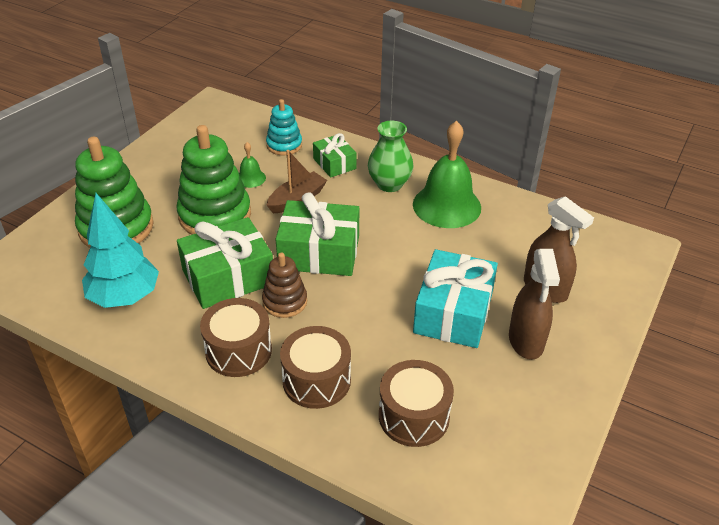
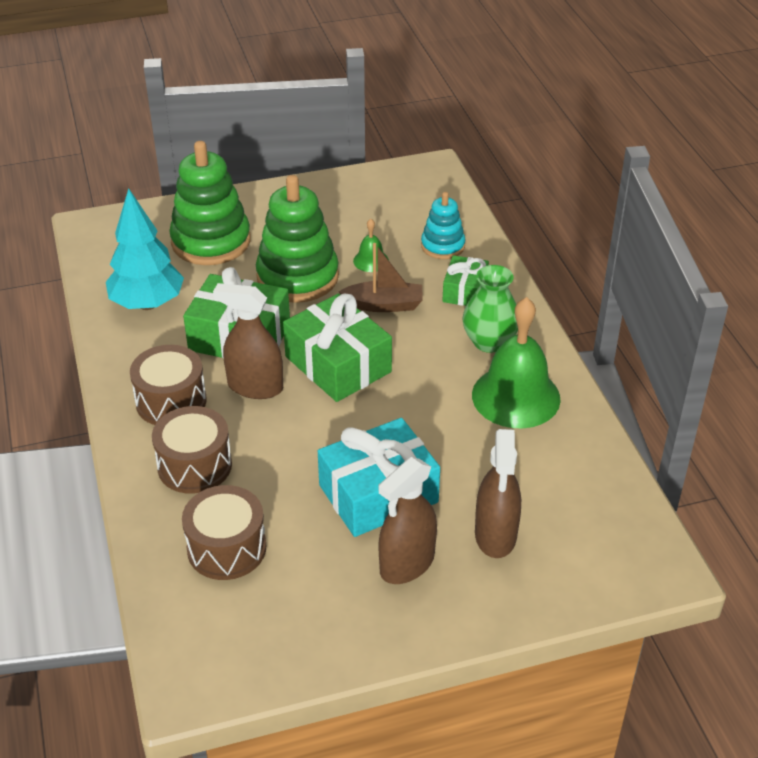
camera: 45 degrees right, 0 degrees up
(285, 301) = (255, 387): brown stacking toy -> brown spray bottle

